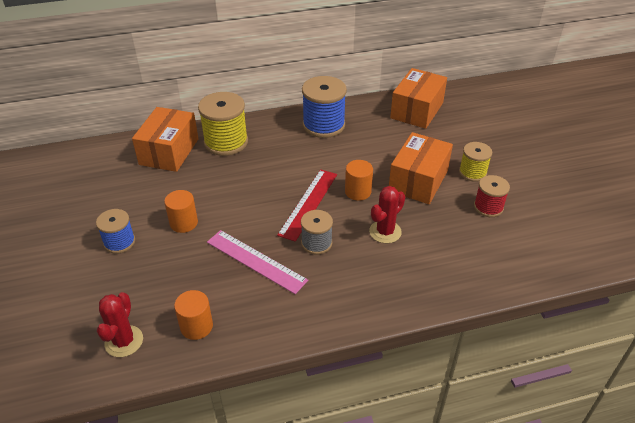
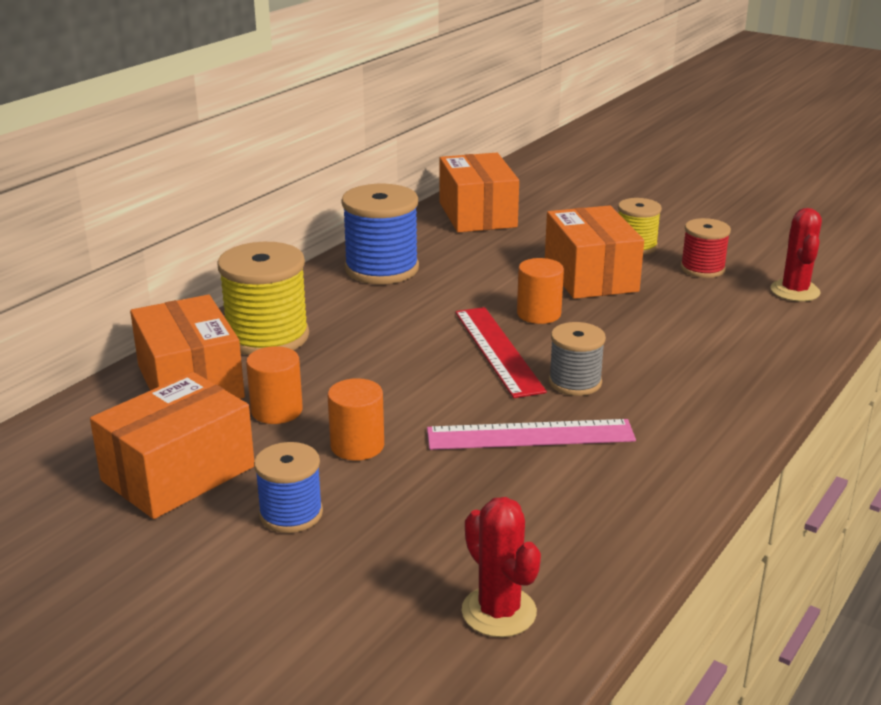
camera: 40 degrees left, 15 degrees down
(109, 197) = (178, 473): none -> orange box
(196, 326) = (570, 538): orange cylinder -> orange cylinder (277, 411)
(385, 232) = (634, 336): red cactus -> red cactus (795, 291)

